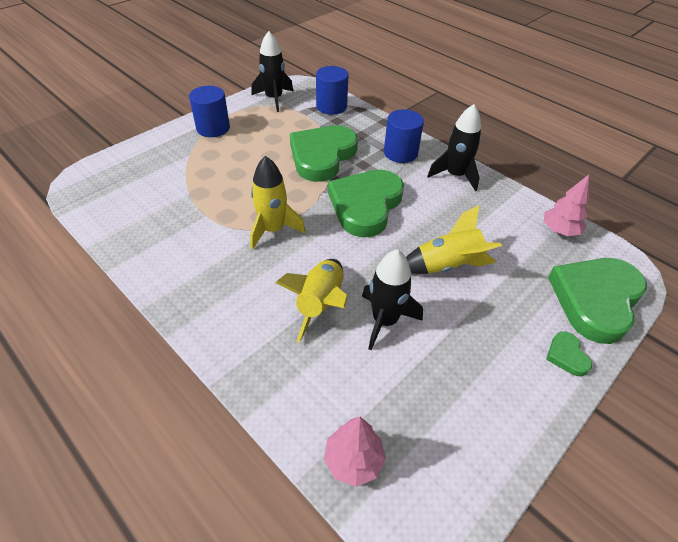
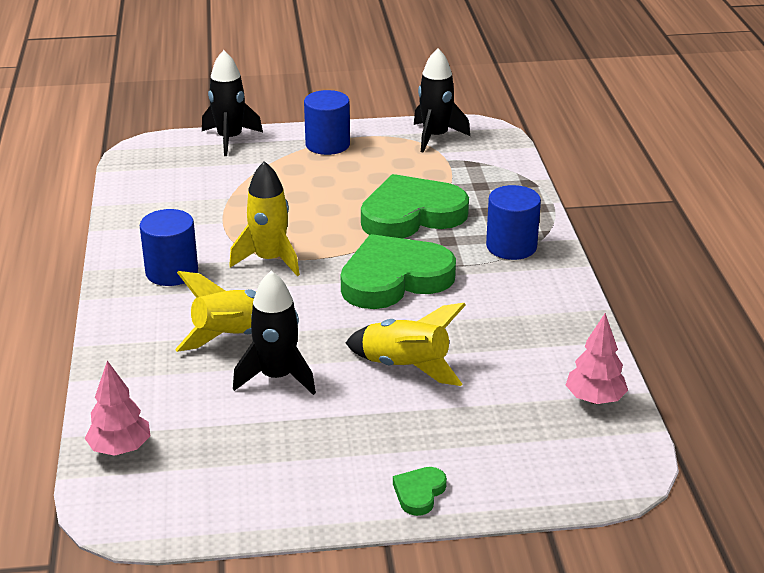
camera: 40 degrees right, 15 degrees down
(331, 106) = (495, 168): blue cylinder -> blue cylinder (172, 272)
(455, 175) = (546, 294): black rocket -> black rocket (230, 139)
(595, 300) = (531, 473): green heart -> none

